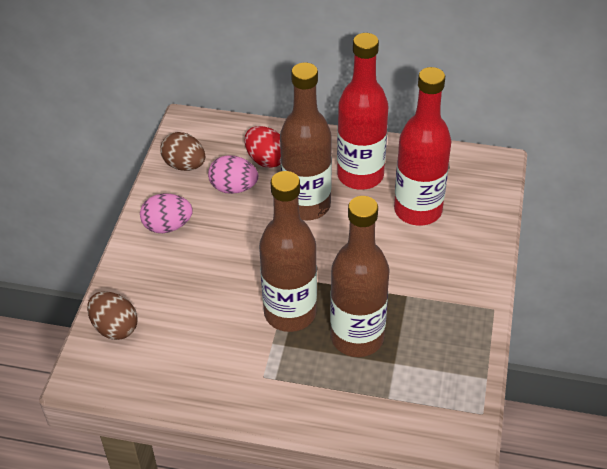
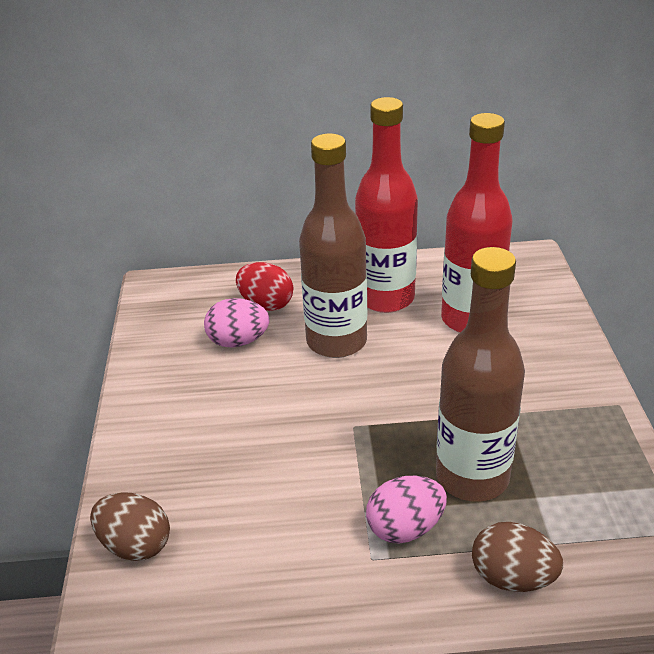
camera: 15 degrees left, 10 degrees down
(167, 226) = (168, 401): pink egg -> pink egg (405, 528)
(184, 165) = (167, 330): brown egg -> brown egg (512, 577)
(290, 313) = (371, 468): brown bottle -> none

